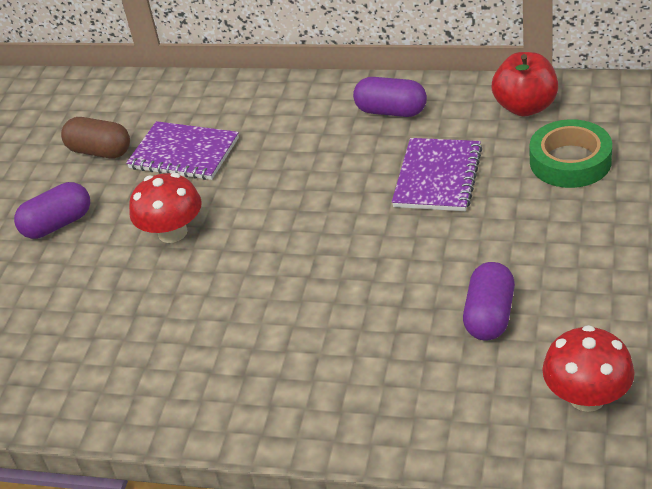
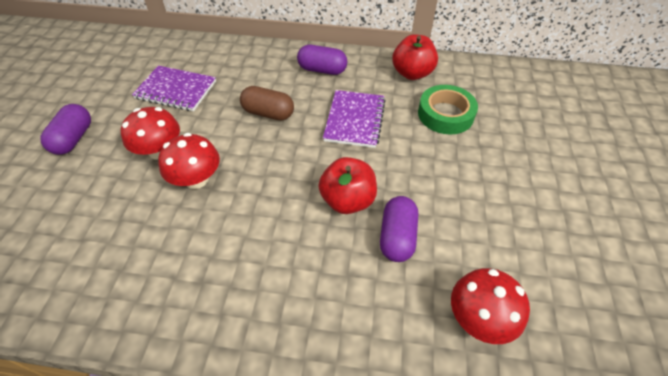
camera: 10 degrees left, 10 degrees up
(58, 224) = (74, 139): purple capsule -> purple capsule turned 45 degrees counterclockwise
(100, 151) = (116, 84): brown capsule -> brown capsule (268, 113)
(225, 263) = (196, 179): none -> red mushroom
(425, 277) = (347, 200): none -> red apple

